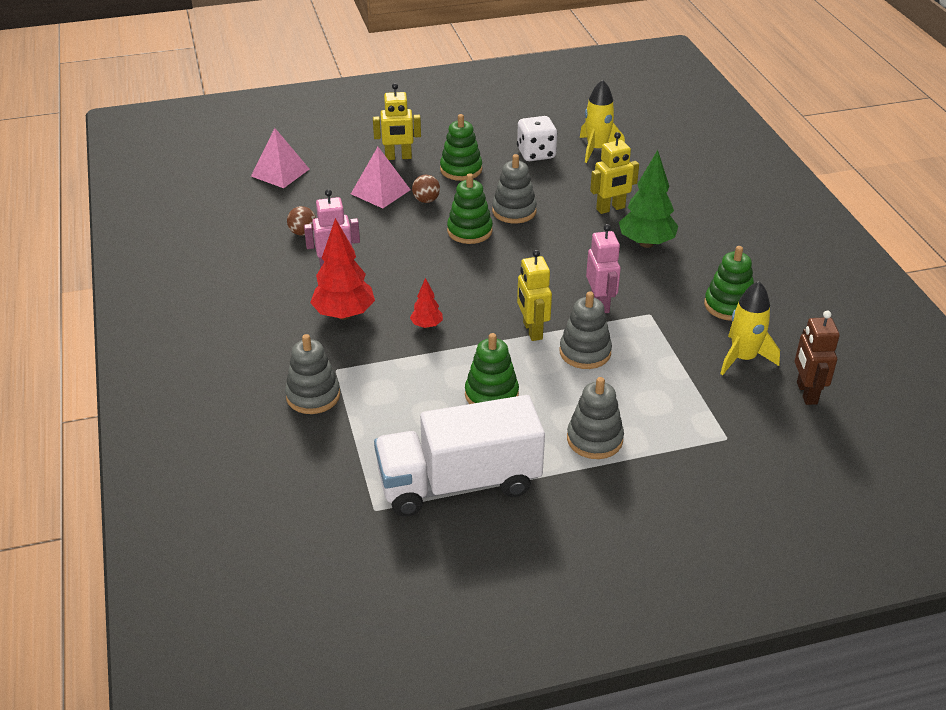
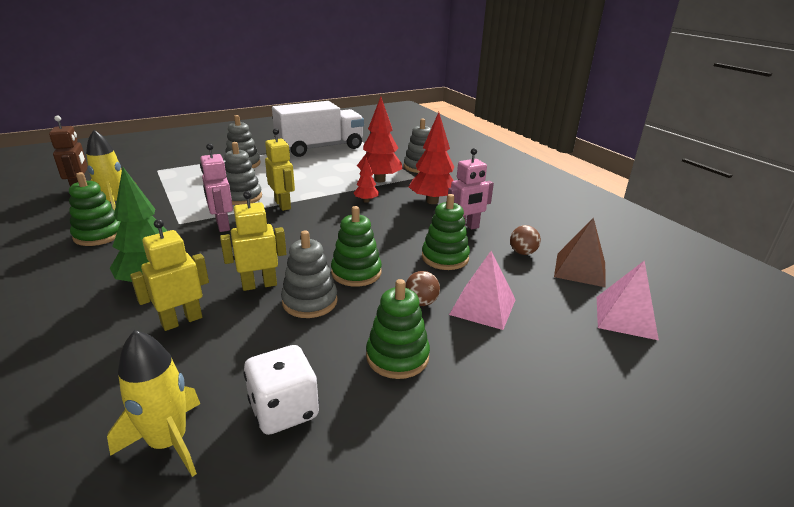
camera: 165 degrees right, 10 degrees down
(268, 210) = (580, 269): none -> brown pyramid
(391, 368) = (380, 180): none -> red tree
(398, 157) = (499, 366): yellow robot -> yellow robot (259, 285)
(491, 395) = (309, 175): green stacking toy -> green stacking toy (445, 257)

